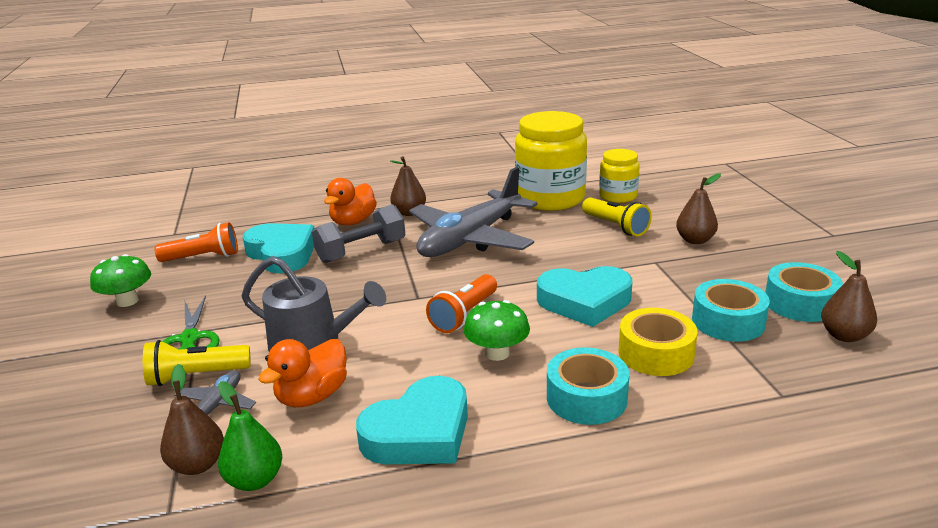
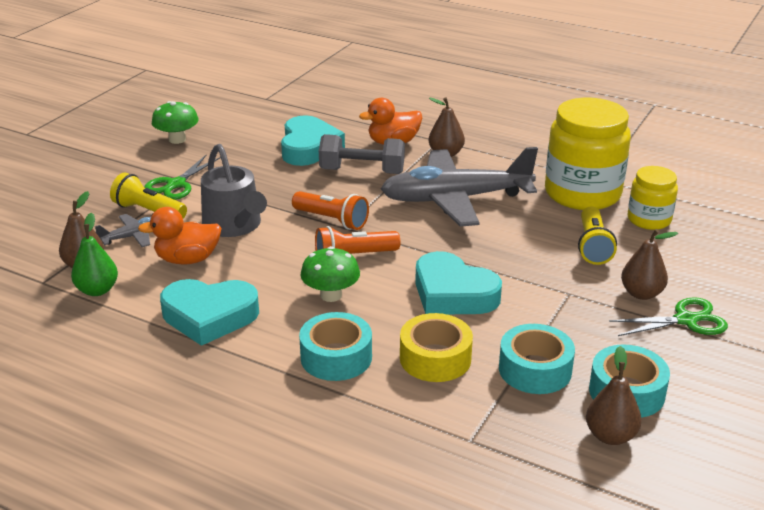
camera: 40 degrees right, 5 degrees up
(203, 257) = (258, 127): orange flashlight -> orange flashlight (332, 220)
(746, 242) = (686, 320): none -> green scissors

